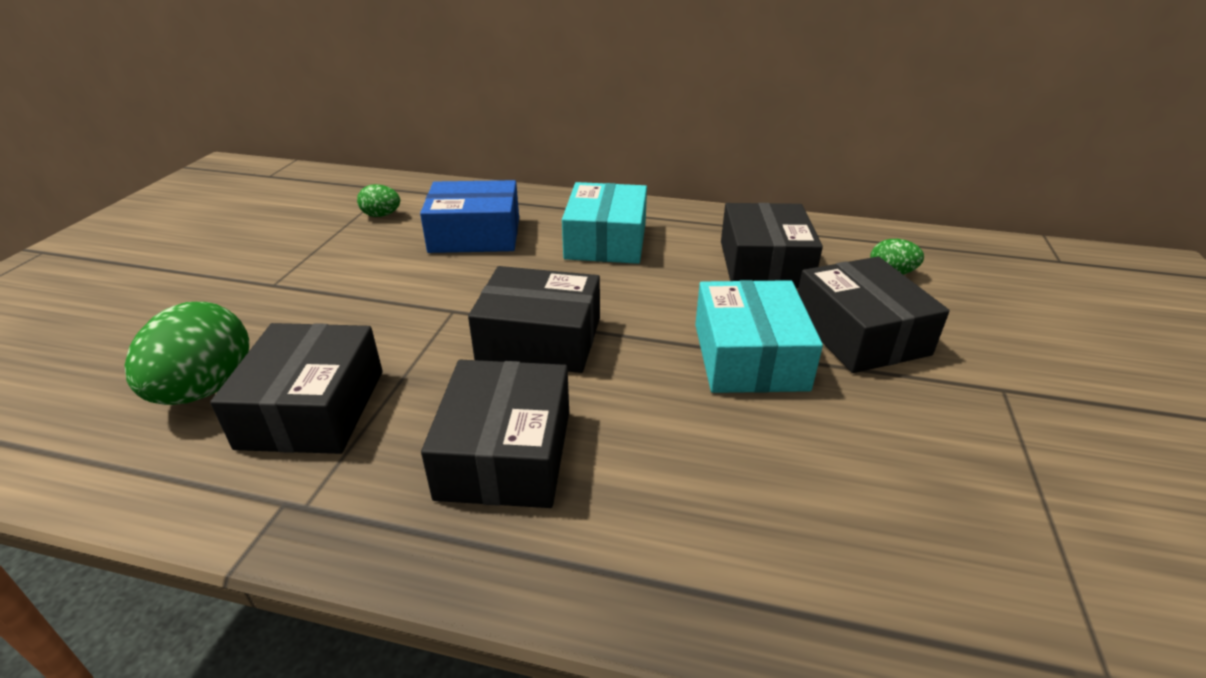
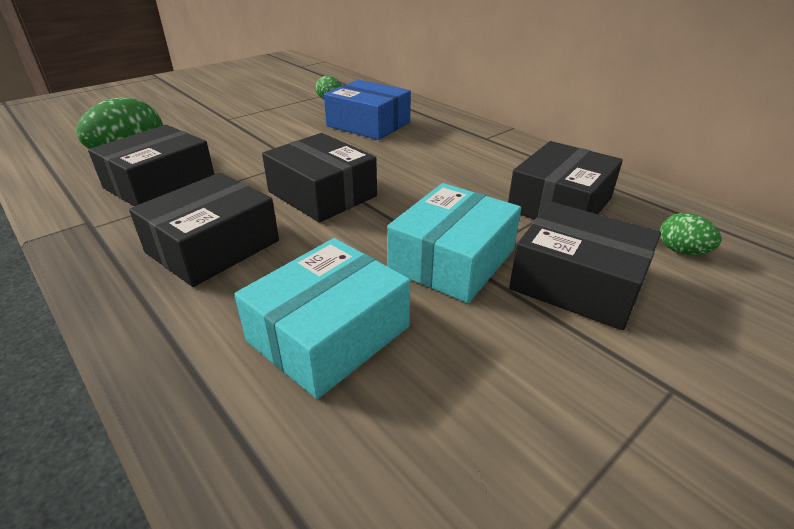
camera: 35 degrees right, 0 degrees up
(606, 240) = (451, 152): turquoise box -> turquoise box (329, 334)
(860, 333) = (577, 283): black box -> black box turned 75 degrees counterclockwise

